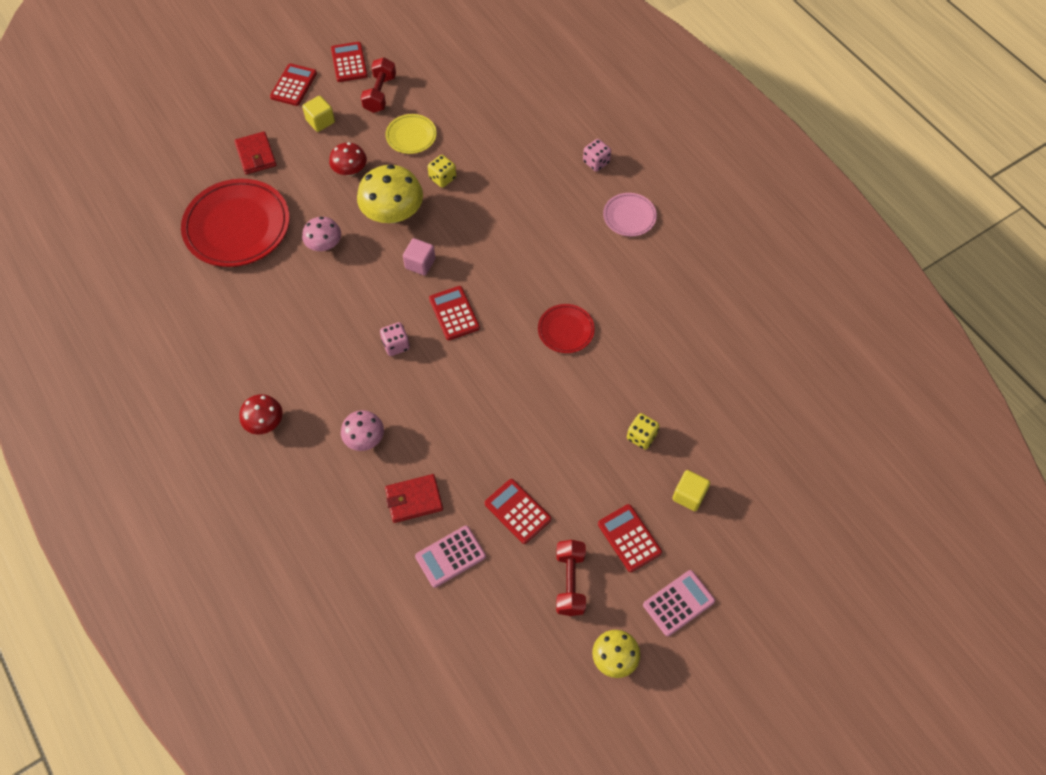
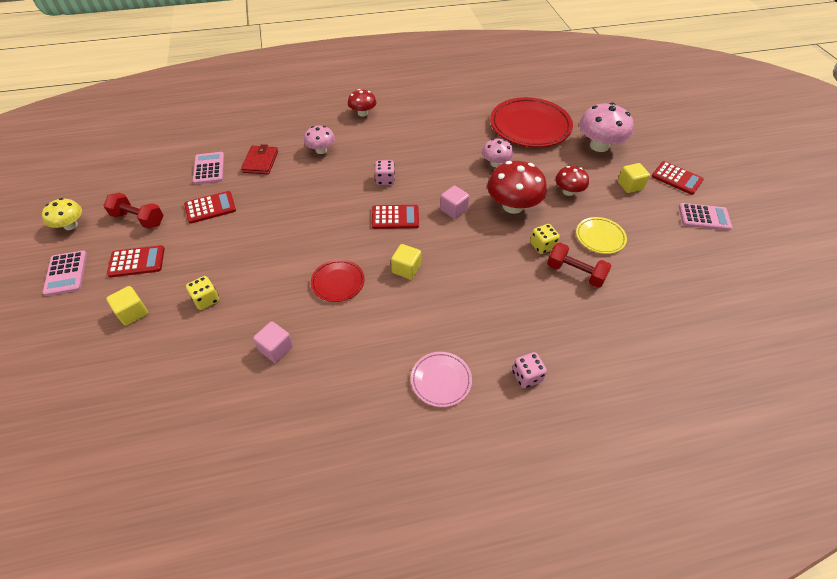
camera: 110 degrees right, 10 degrees down
(256, 155) = (599, 146): red wallet -> pink mushroom
(349, 62) = (704, 217): red calculator -> pink calculator
(380, 94) = (659, 229): red dumbbell -> red dumbbell (575, 273)
(393, 213) = (513, 206): yellow mushroom -> red mushroom
(522, 279) = (406, 269): none -> yellow cube
(662, 347) = (276, 349): none -> pink cube

